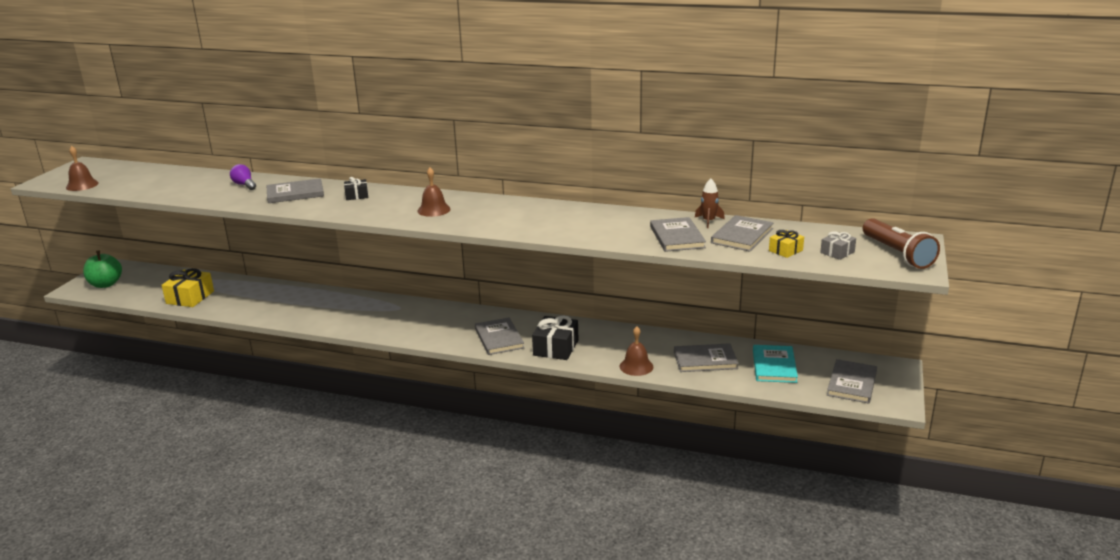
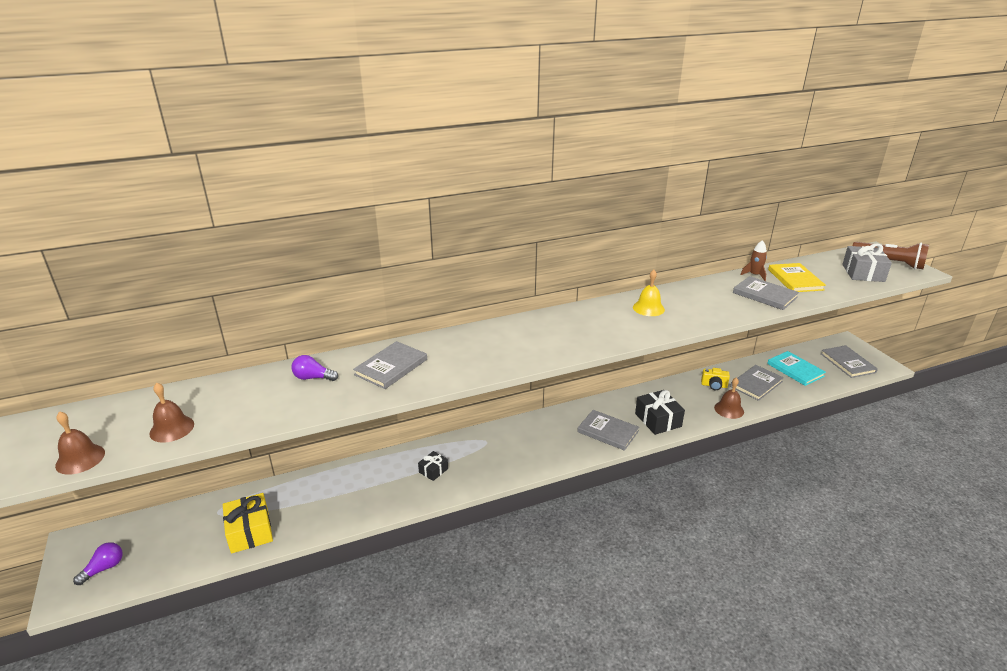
camera: 40 degrees left, 5 degrees up
(106, 284) = (104, 568): green apple -> purple light bulb
(357, 195) = (458, 347): black gift -> black gift (433, 470)
(434, 210) = (556, 336): brown bell -> brown bell (172, 428)
(547, 215) = (648, 308): none -> yellow bell
(659, 345) = (714, 385): none -> yellow camera
(742, 236) = (795, 280): grey book -> yellow book
(785, 250) = (838, 282): yellow gift -> none
(837, 252) = (863, 273): grey gift -> grey gift, size x1.79

